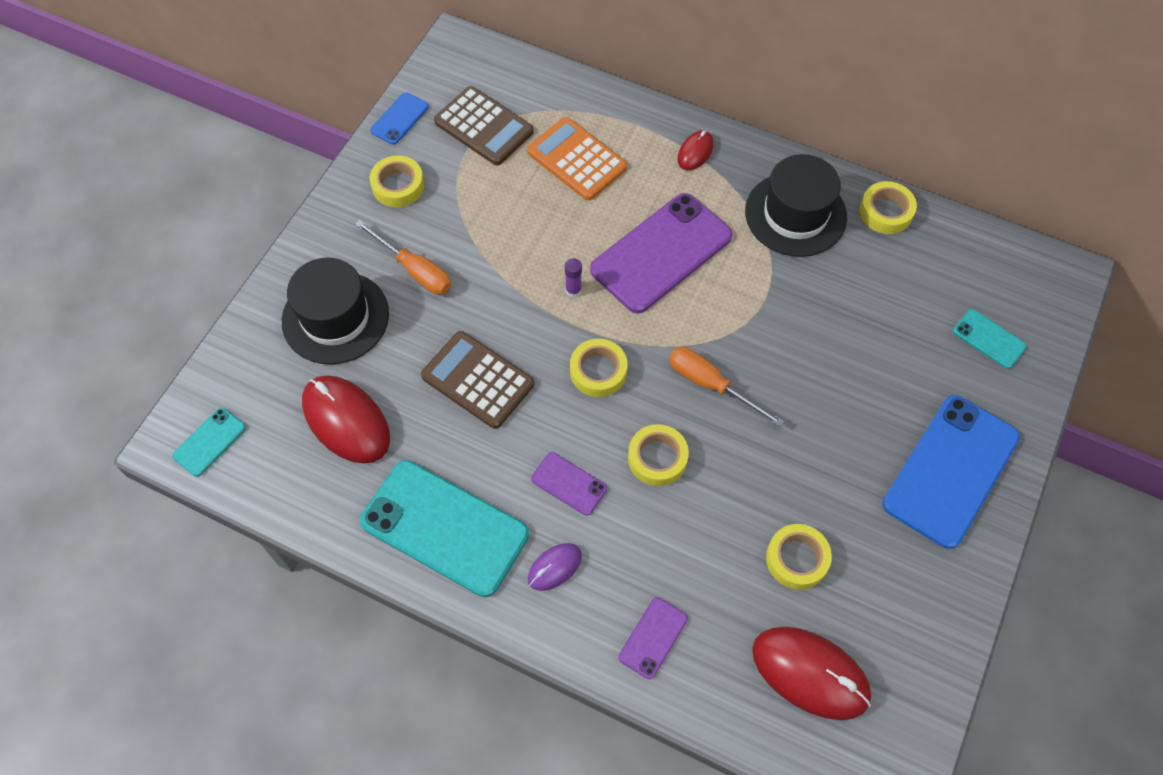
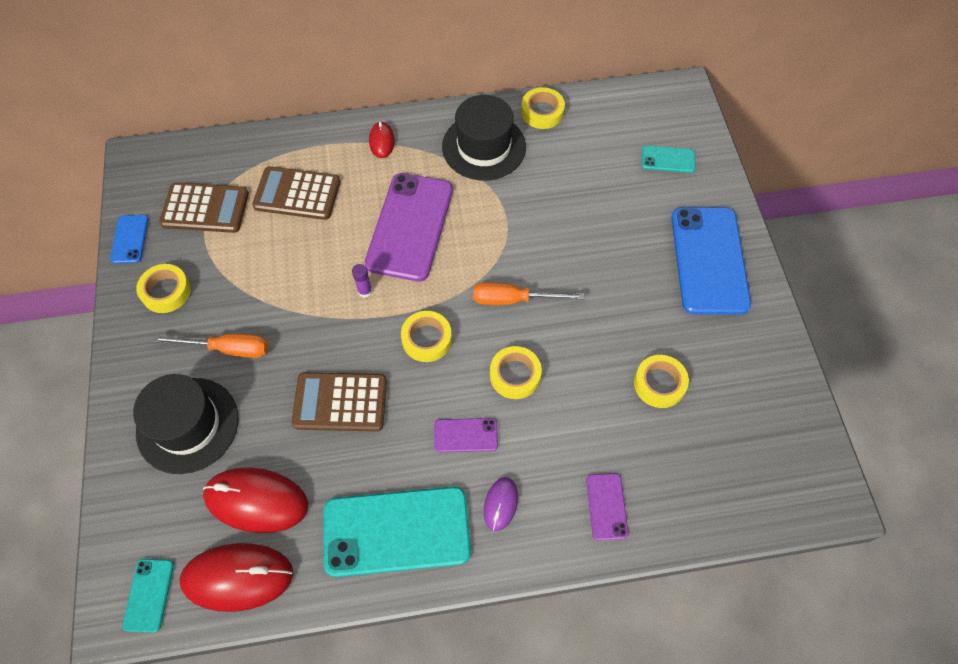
camera: 35 degrees left, 0 degrees up
(577, 160) = (297, 194): orange calculator -> brown calculator
(810, 673) = (725, 457): red mouse -> red mouse (238, 577)

